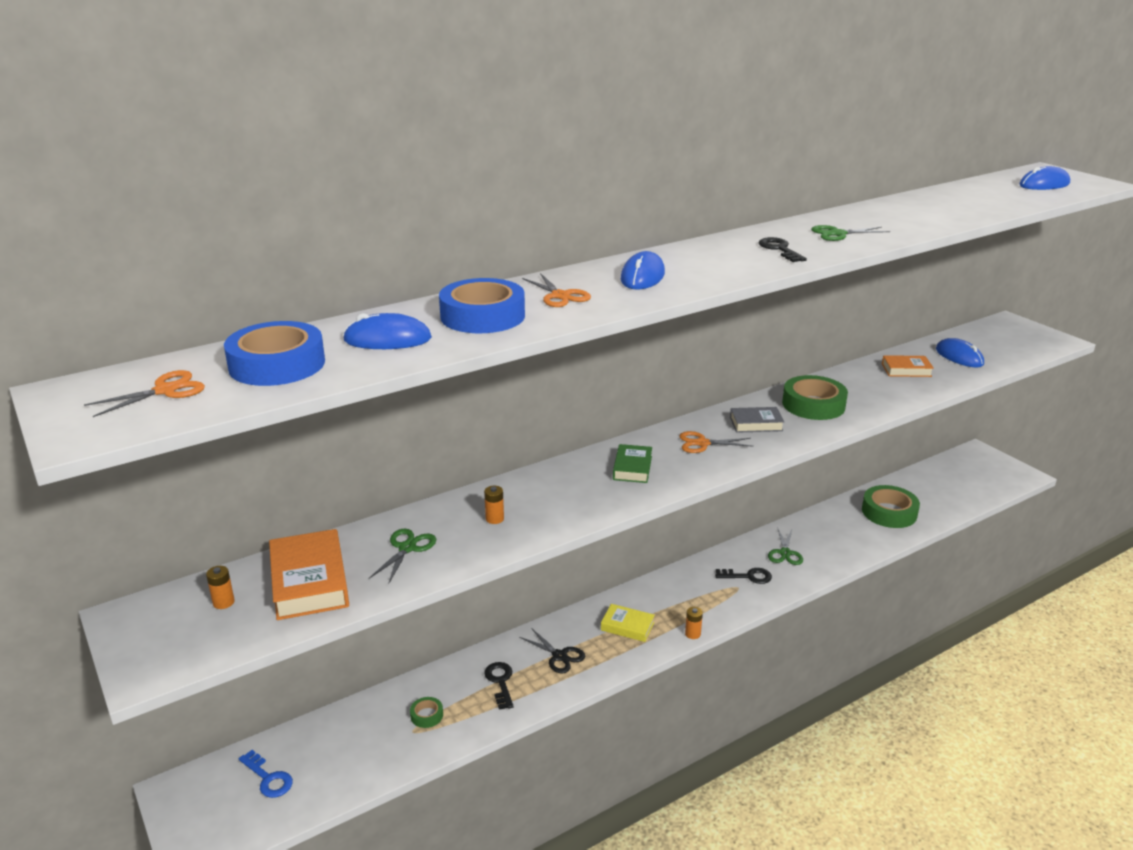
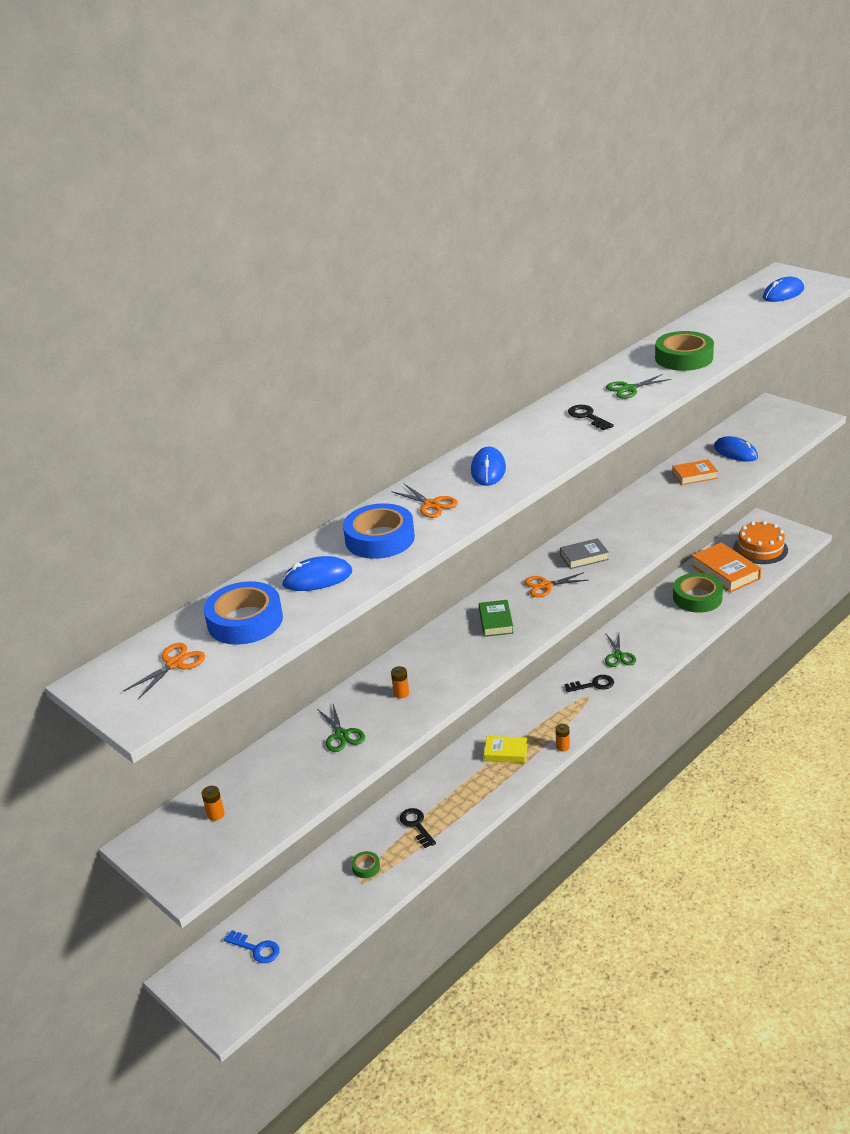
camera: 10 degrees left, 5 degrees up
(309, 582) = (276, 781): orange book -> orange book (725, 572)
(407, 548) = (341, 735): green scissors -> green scissors turned 150 degrees clockwise
(559, 656) = (457, 791): black scissors -> none
(813, 405) = (626, 528): green tape -> green tape (684, 358)
(971, 478) = (760, 549): none -> orange cake

